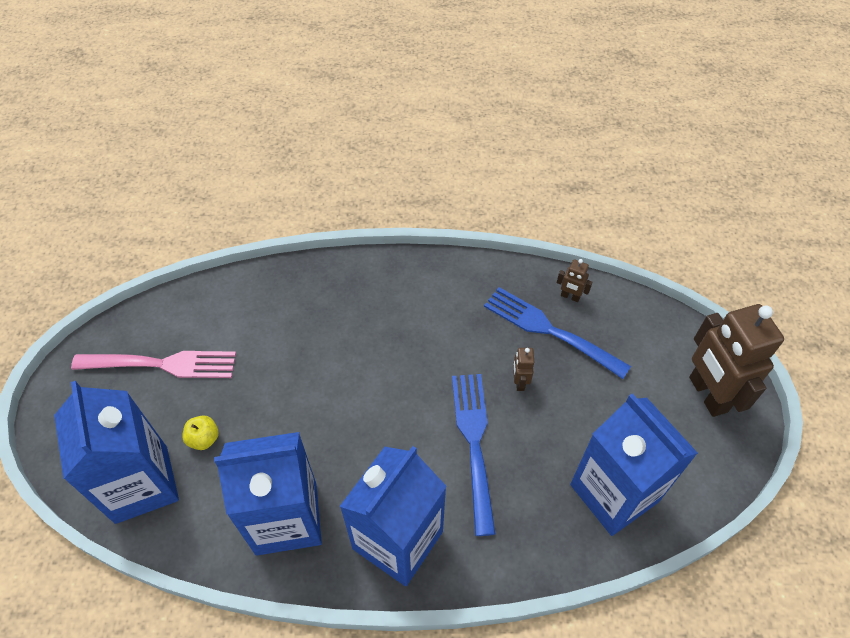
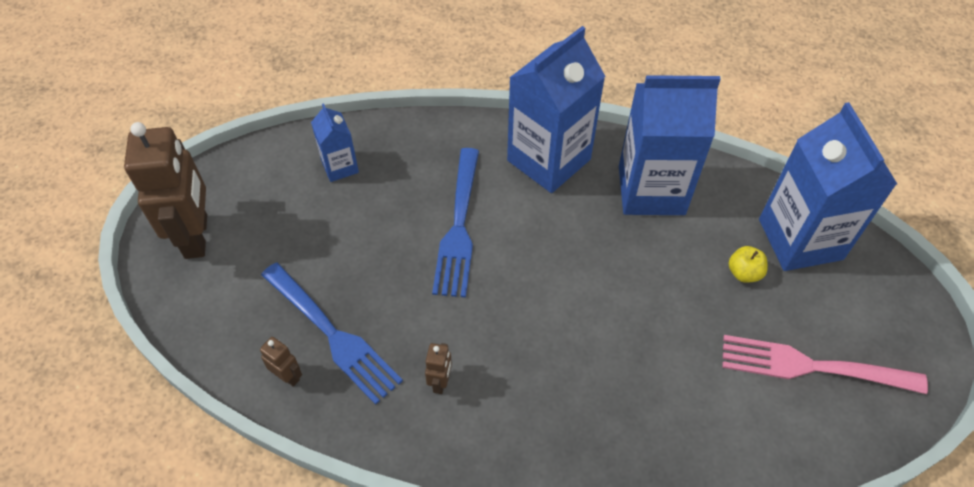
camera: 170 degrees left, 0 degrees up
(519, 382) = (391, 280): brown robot -> brown robot (440, 382)
(614, 493) = (340, 166): blue carton -> blue carton, size x0.50

